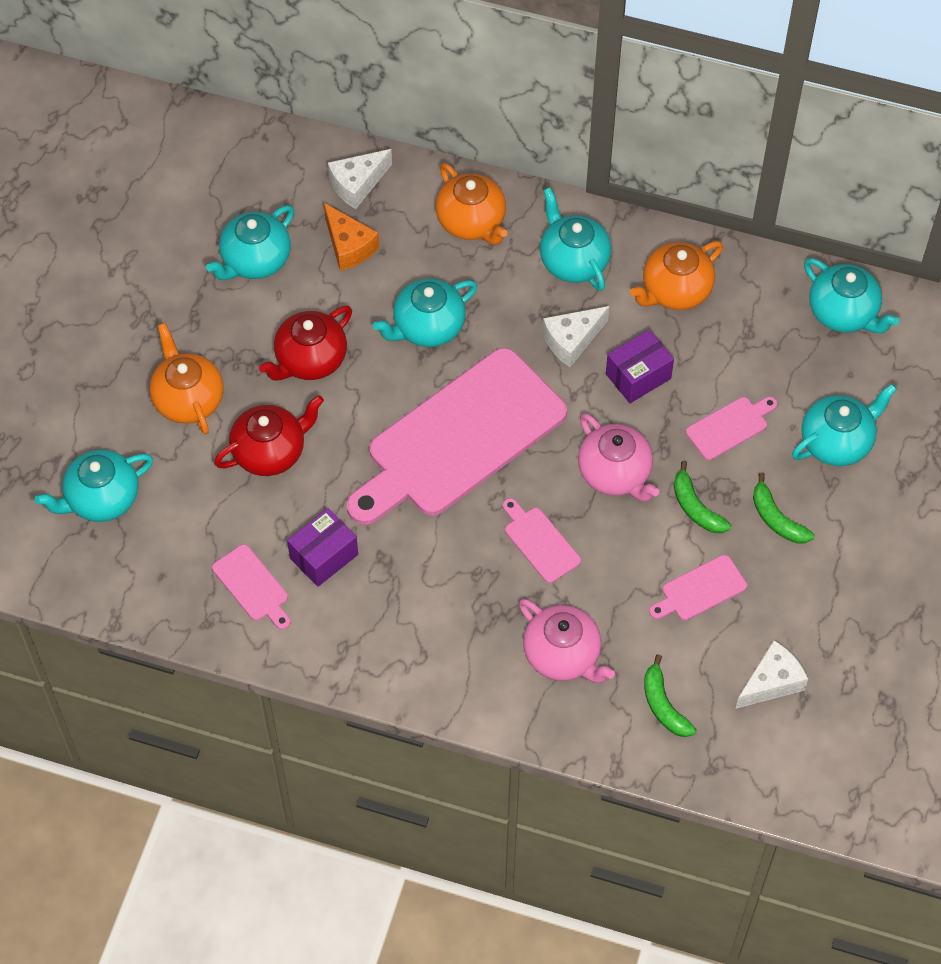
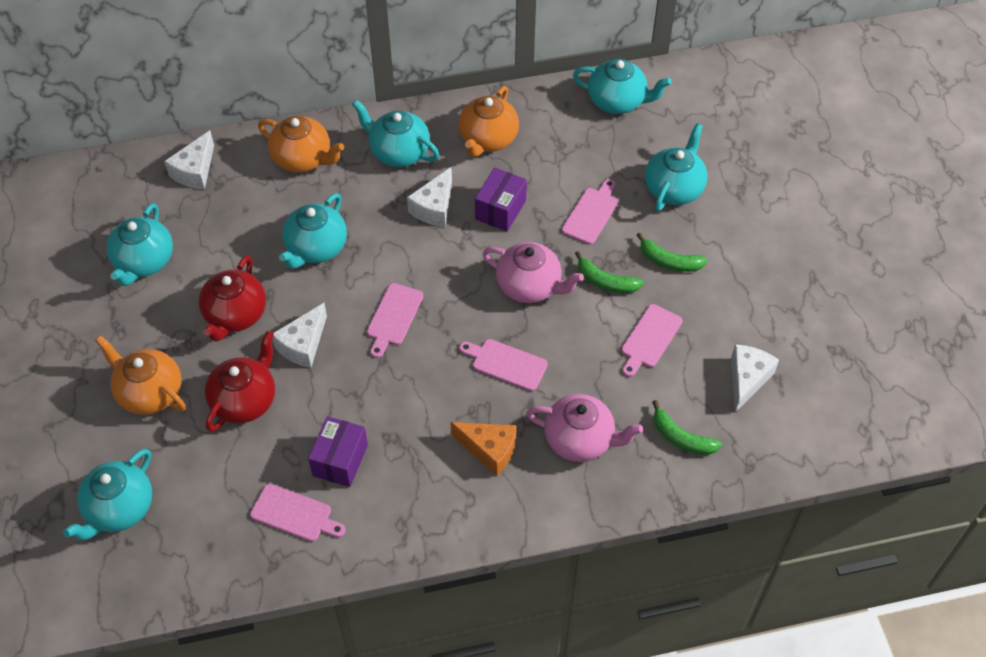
camera: 30 degrees left, 5 degrees down
(349, 246) = (215, 218): orange cheese -> orange cheese (489, 450)
(356, 423) = (303, 345): none -> white cheese
(460, 438) = (393, 317): pink cutting board -> pink cutting board, size x0.40

